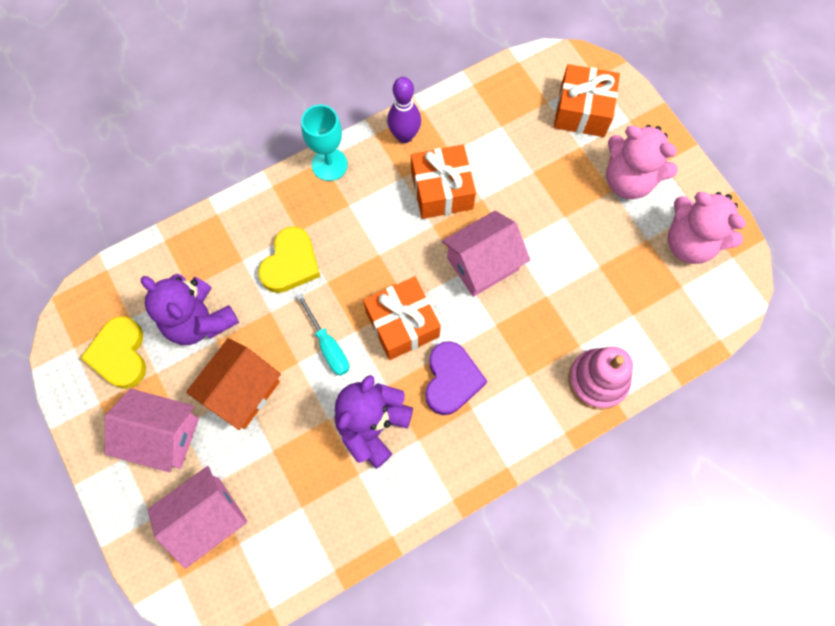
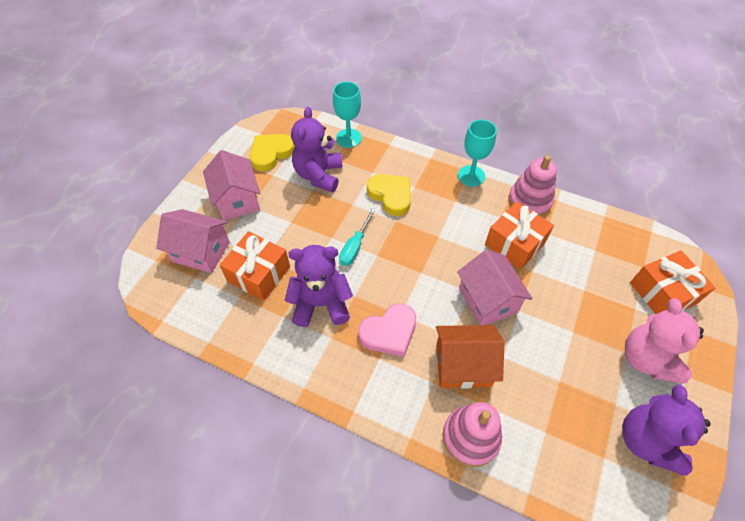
camera: 55 degrees right, 15 degrees down
(170, 251) = (348, 138): none -> turquoise goblet
(242, 391) = (292, 220): orange house -> orange house (463, 365)
(291, 263) = (391, 195): yellow heart -> yellow heart turned 120 degrees counterclockwise
(402, 324) = (403, 278): orange gift -> orange gift (259, 274)
(404, 136) = (529, 201): purple bowling pin -> pink stacking toy
(451, 380) = (389, 332): purple heart -> pink heart
(482, 264) = (488, 300): pink house -> pink house turned 45 degrees clockwise
(690, 242) = (646, 440): pink teddy bear -> purple teddy bear

